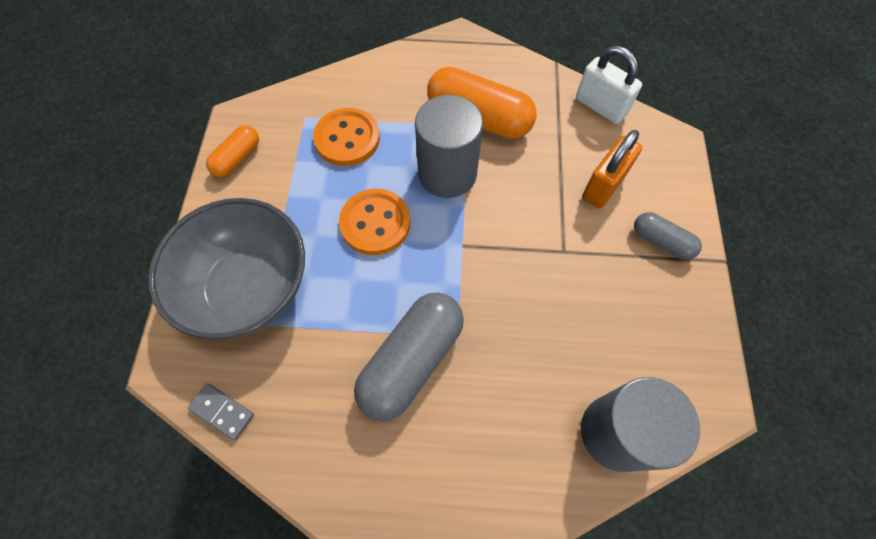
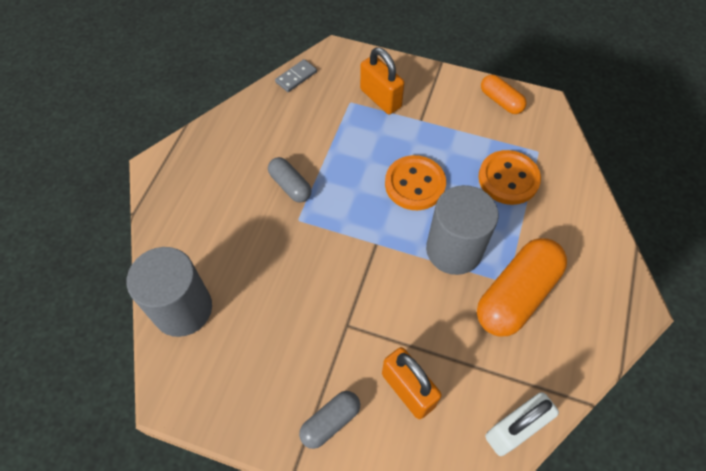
camera: 105 degrees right, 5 degrees down
(249, 287) = (380, 98): grey bowl -> orange padlock
(412, 361) = (290, 186): grey capsule -> grey capsule, size x0.54

